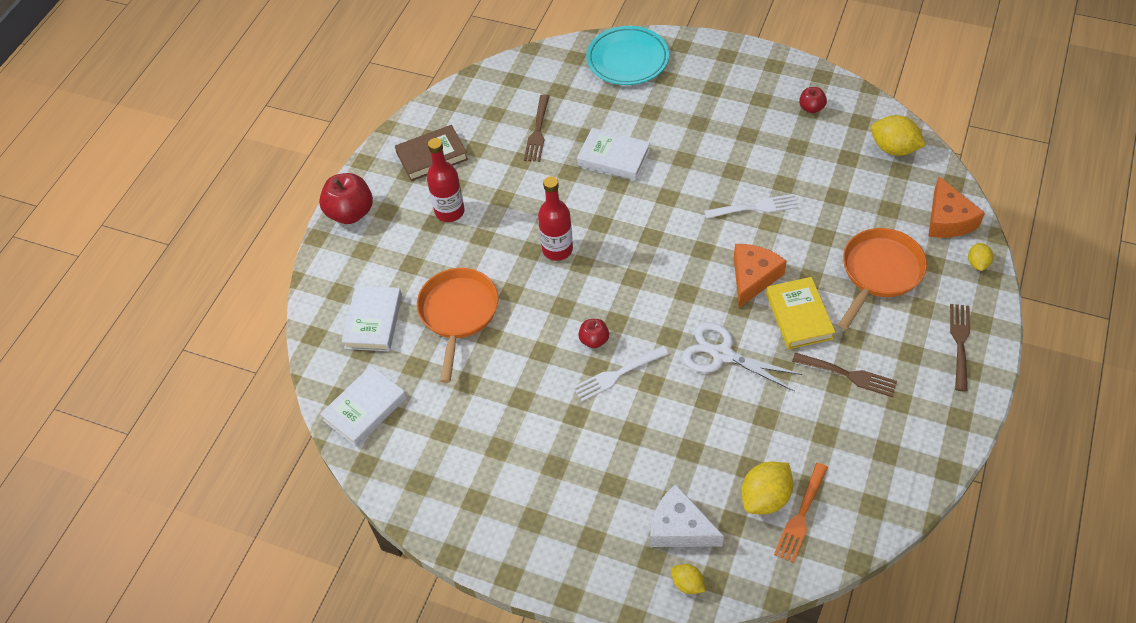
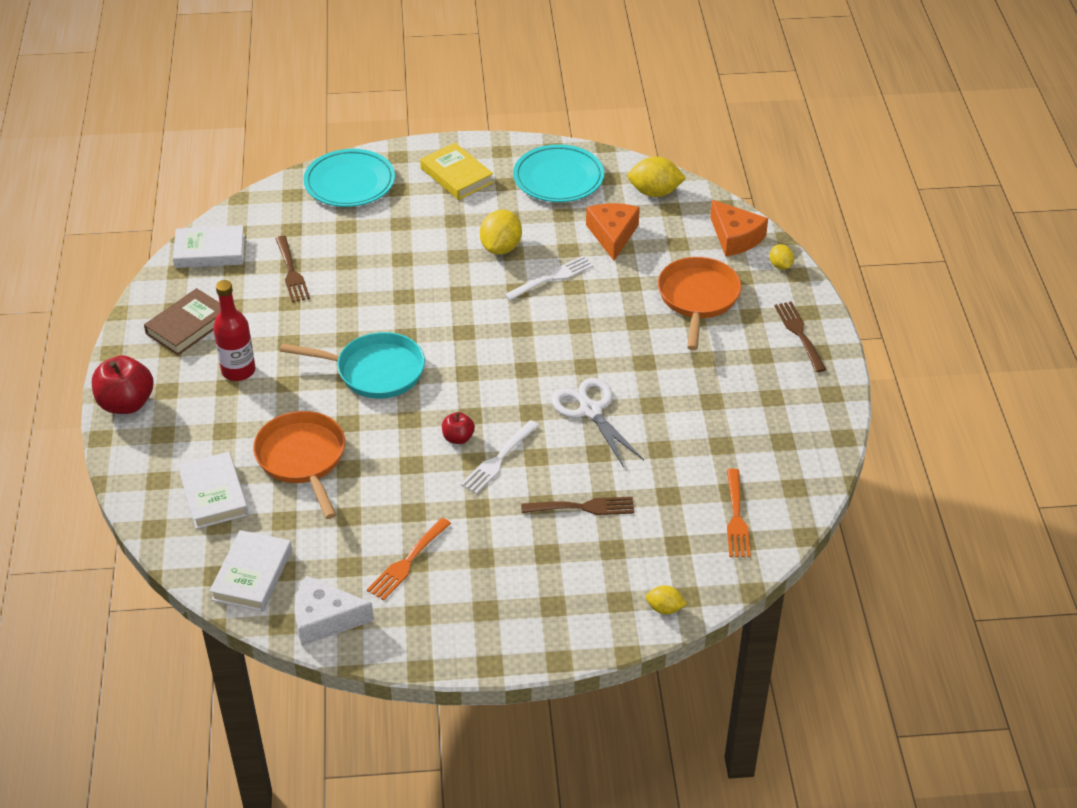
camera: 30 degrees left, 10 degrees down
(492, 445) = (408, 561): none -> orange fork
(557, 249) = (374, 371): red bottle -> turquoise pan
(613, 157) = (386, 274): white book -> white book (210, 251)
(679, 528) = (631, 566): white cheese -> white cheese (325, 619)
(722, 355) = (591, 411): white scissors -> white scissors turned 60 degrees clockwise
(753, 277) = (583, 337): orange cheese -> orange cheese (612, 235)
(765, 498) = (696, 514): yellow lemon -> yellow lemon (501, 247)
(799, 316) = (644, 356): yellow book -> yellow book (456, 175)
(811, 108) = (558, 178): red apple -> turquoise plate
(848, 375) = (715, 390): brown fork -> brown fork (582, 507)

